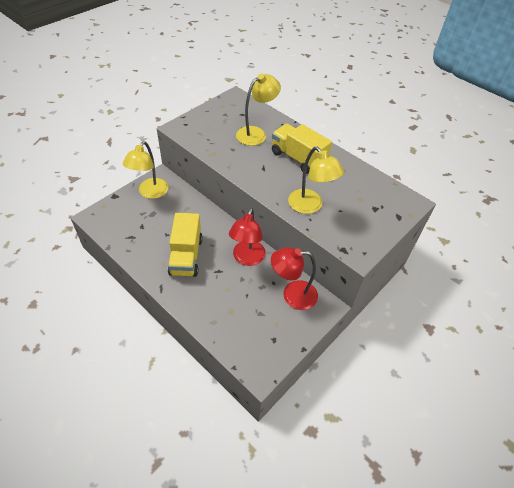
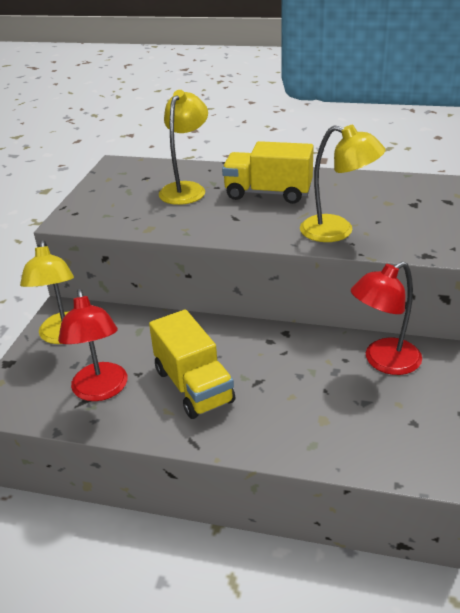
camera: 25 degrees left, 15 degrees down
(247, 259) = (283, 349): red lamp -> red lamp (101, 390)

